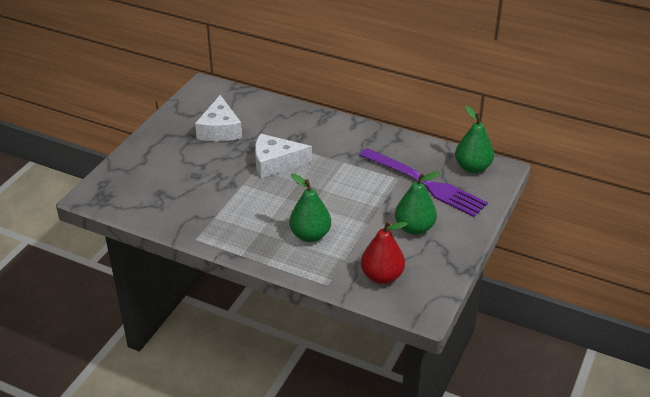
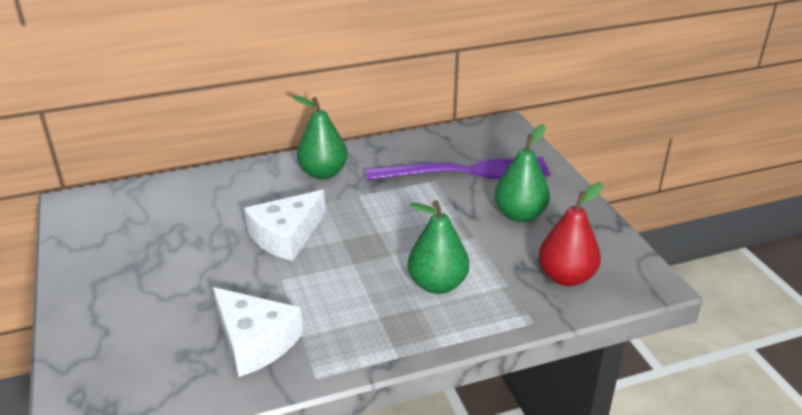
camera: 45 degrees left, 5 degrees down
(220, 129) = (164, 238): white cheese -> white cheese (255, 341)
(472, 167) = (481, 137): green pear -> green pear (323, 173)

